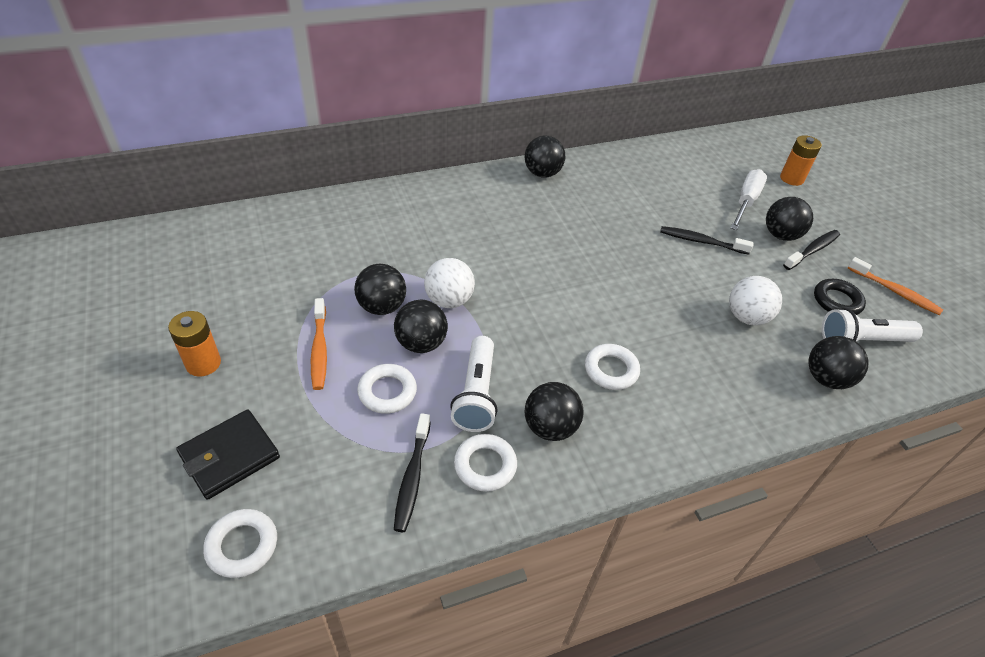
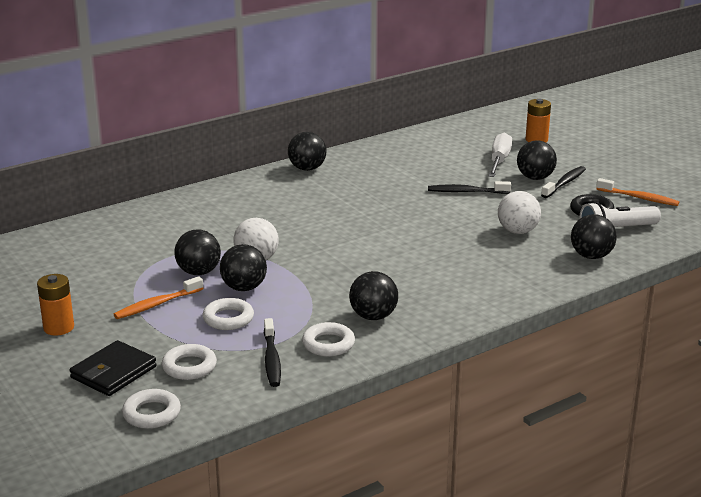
camera: 10 degrees left, 20 degrees down
(319, 349) = (157, 304): orange toothbrush -> orange toothbrush turned 75 degrees clockwise
(476, 394) = (304, 308): white flashlight -> none
(611, 370) = (412, 278): white ring -> white ring (189, 367)

